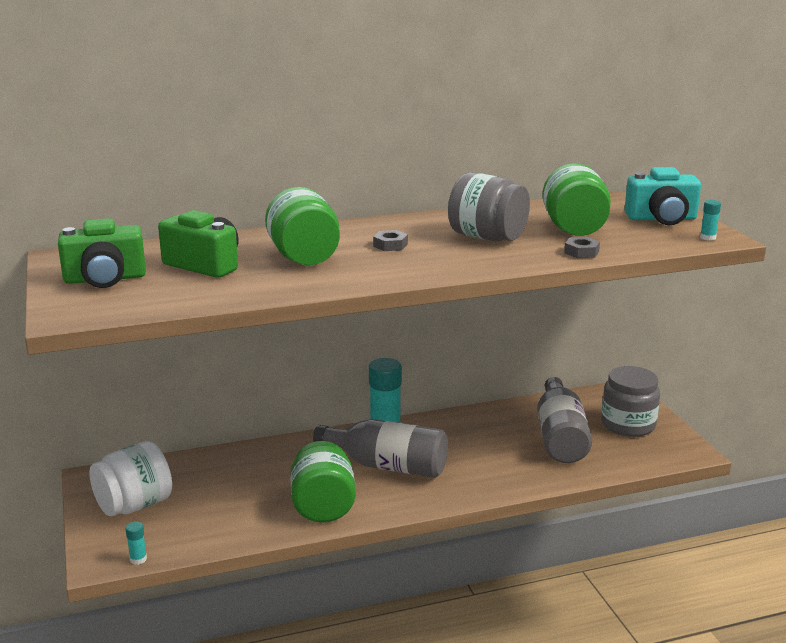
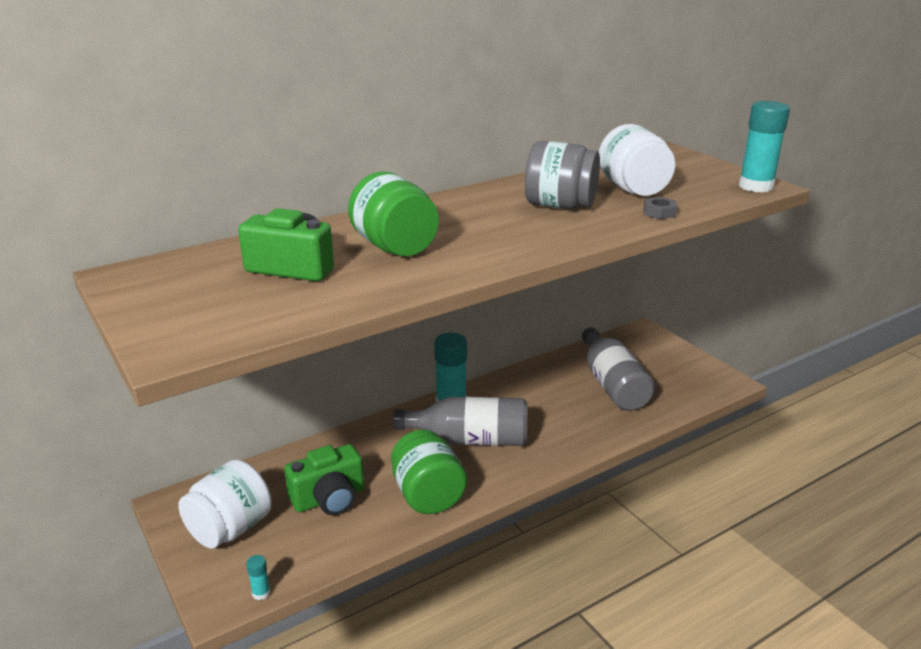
camera: 15 degrees left, 5 degrees up
(105, 279) = (189, 298): green camera -> green camera (329, 499)
(390, 245) = (472, 224): grey nut -> none
(574, 229) = (633, 189): green jar -> white jar
(628, 424) = (664, 363): grey jar -> none
(661, 219) = (700, 171): turquoise camera -> none
(707, 238) = (756, 186): turquoise glue stick -> turquoise glue stick, size x2.29

